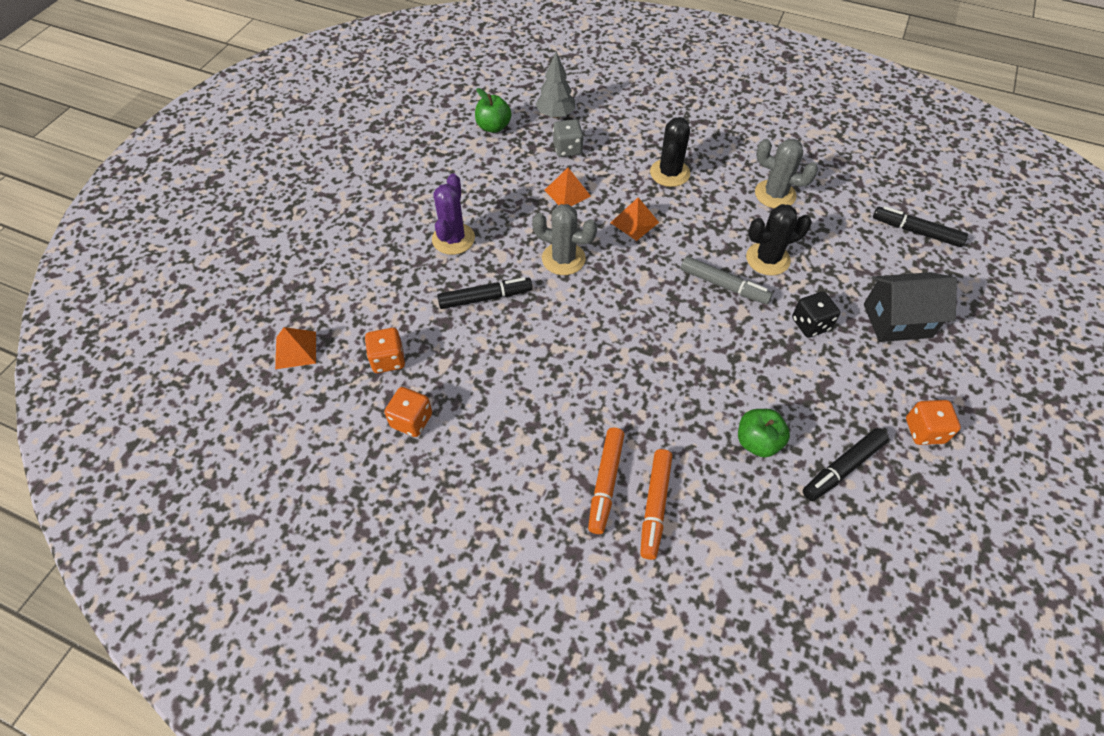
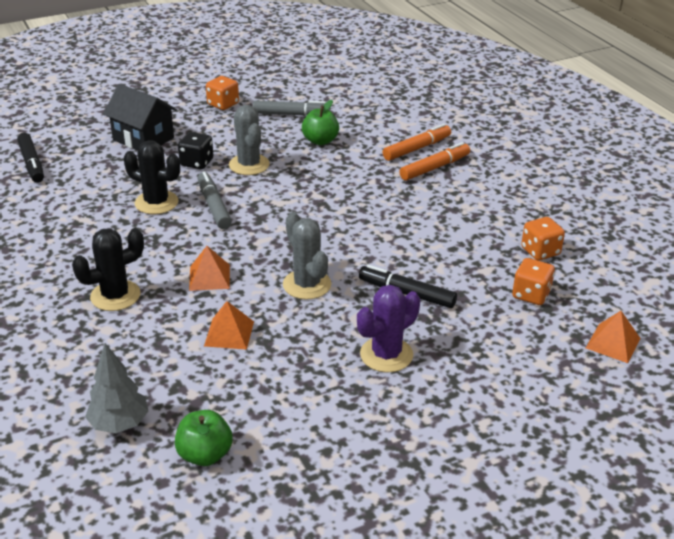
camera: 140 degrees left, 20 degrees down
(567, 149) = (166, 375): grey dice -> none
(775, 194) = (69, 233): grey cactus -> grey cactus (249, 165)
(843, 468) = (291, 114): black marker -> grey marker

